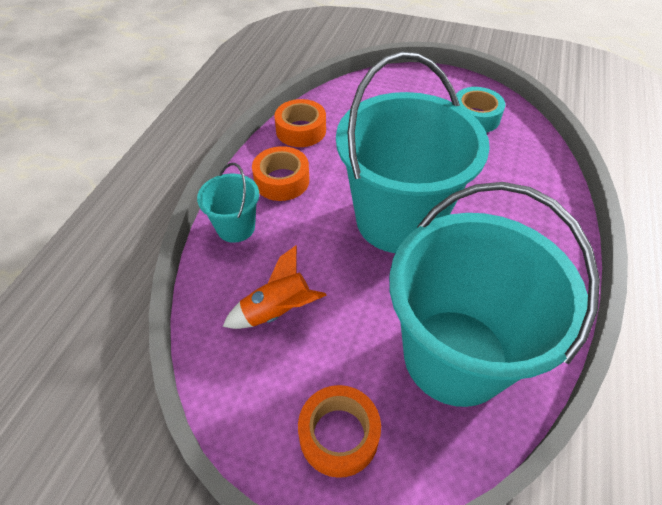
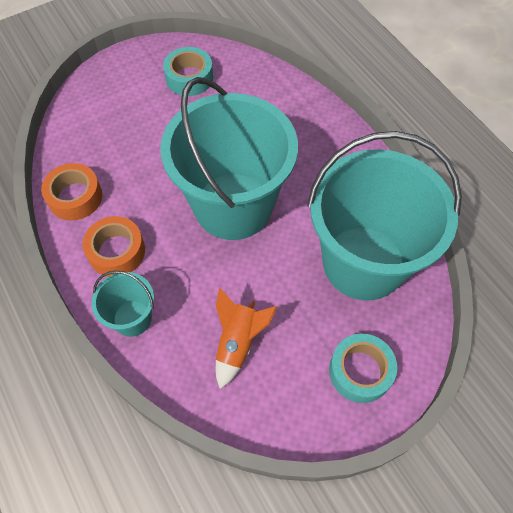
camera: 50 degrees left, 10 degrees up
(339, 435) = (360, 371): orange tape -> turquoise tape

